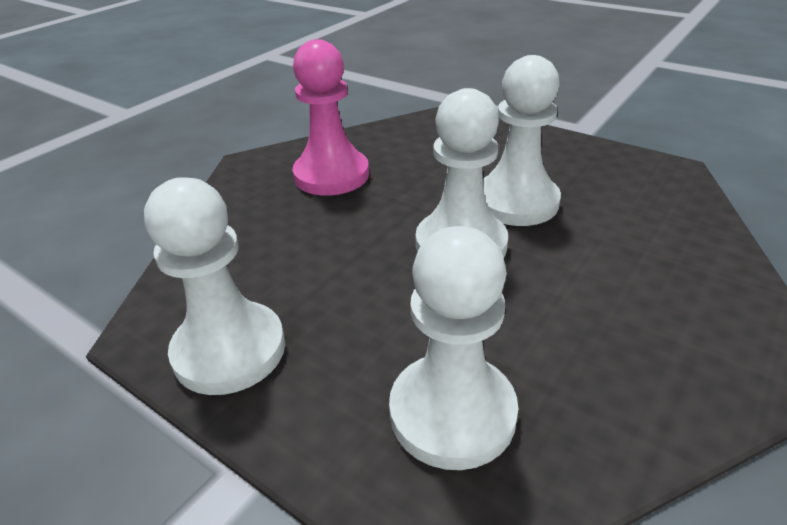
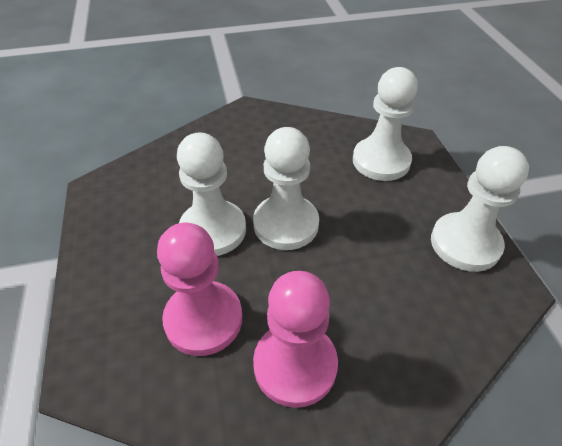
camera: 140 degrees left, 10 degrees up
(427, 160) = (203, 319): none -> pink pawn

